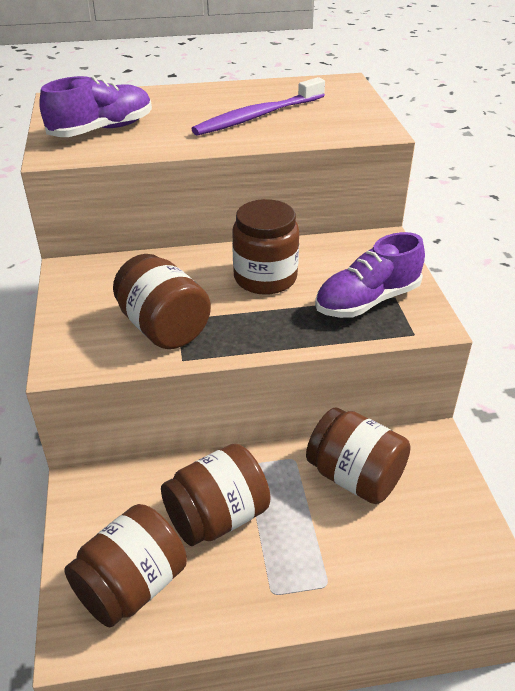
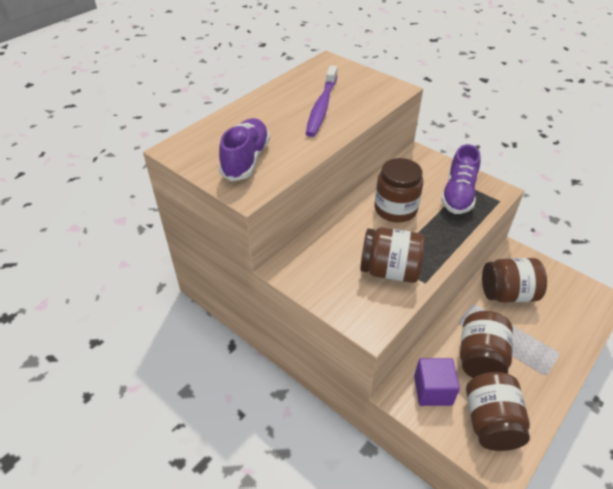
camera: 40 degrees left, 5 degrees up
(119, 507) = (433, 390): none -> purple cube

